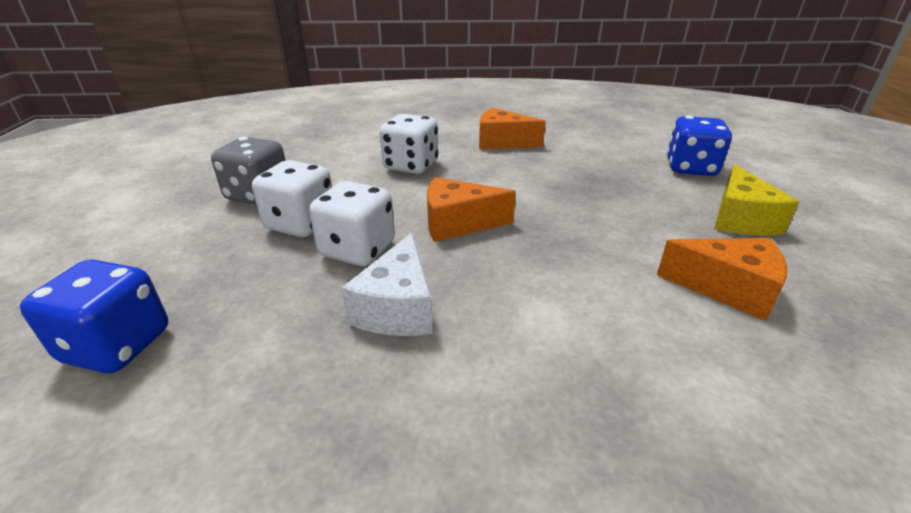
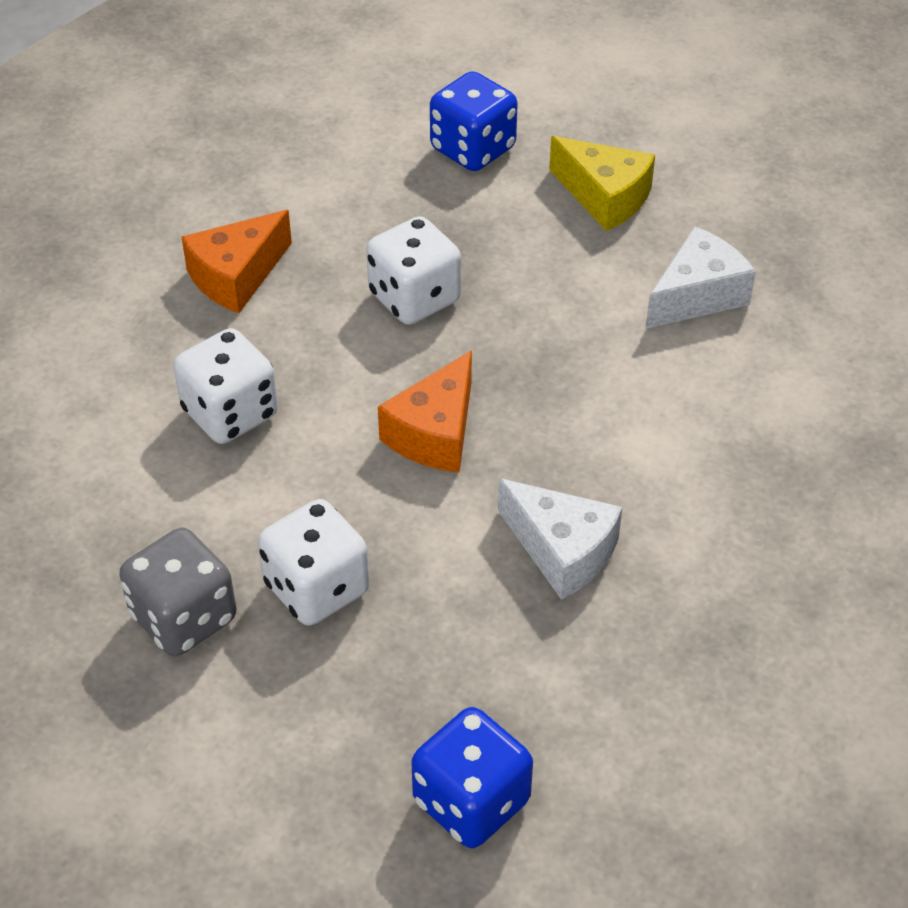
camera: 60 degrees left, 15 degrees up
(357, 250) = (425, 549): white dice -> white dice (414, 298)
(727, 289) = (697, 295): orange cheese -> white cheese

